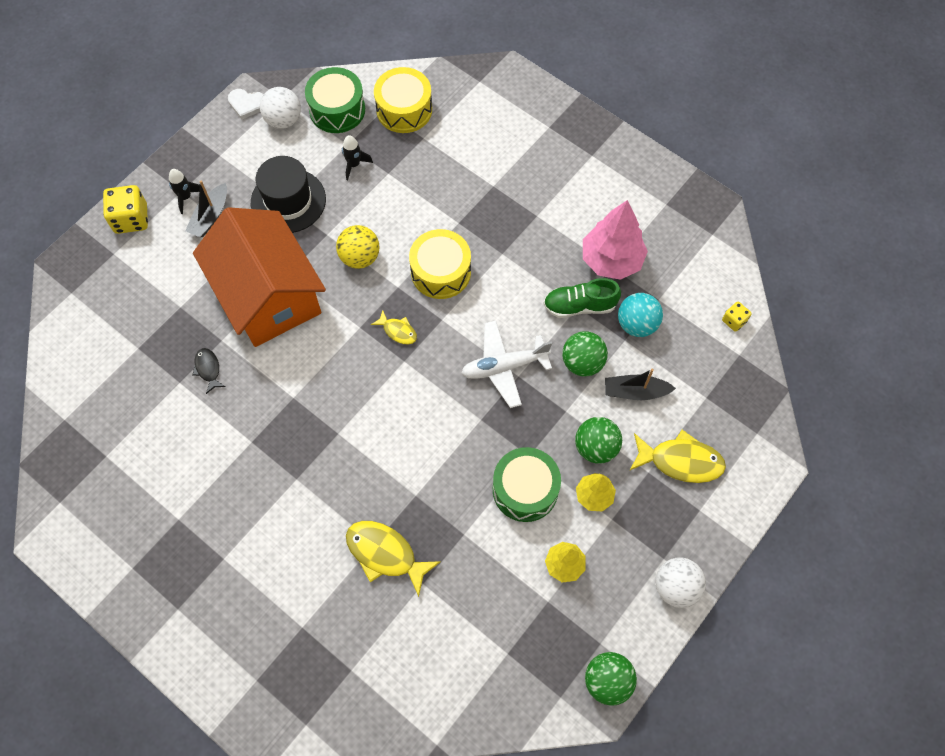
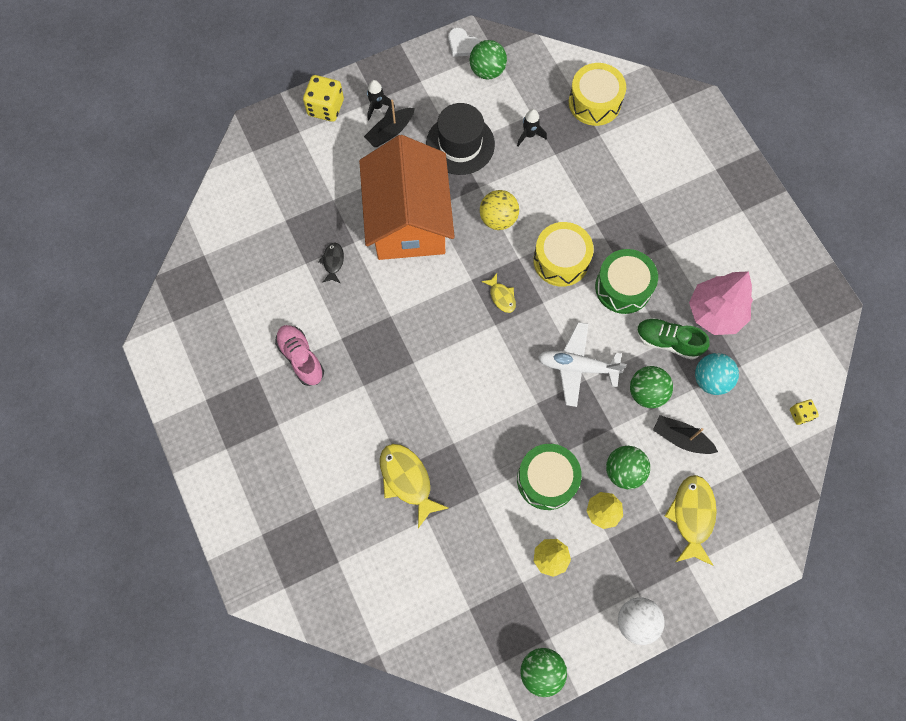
camera: 25 degrees right, 5 degrees up
(217, 480) = (301, 358): none -> pink shoe
(283, 120) = (487, 71): white ball -> green ball
(337, 110) = (537, 80): green drum -> green drum (623, 287)
(680, 461) = (692, 516): yellow fish -> yellow fish turned 120 degrees counterclockwise

